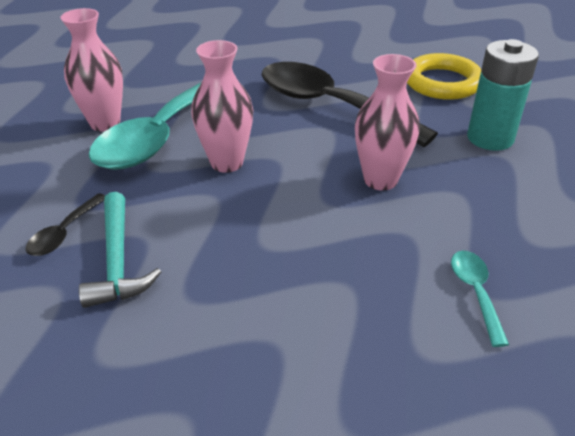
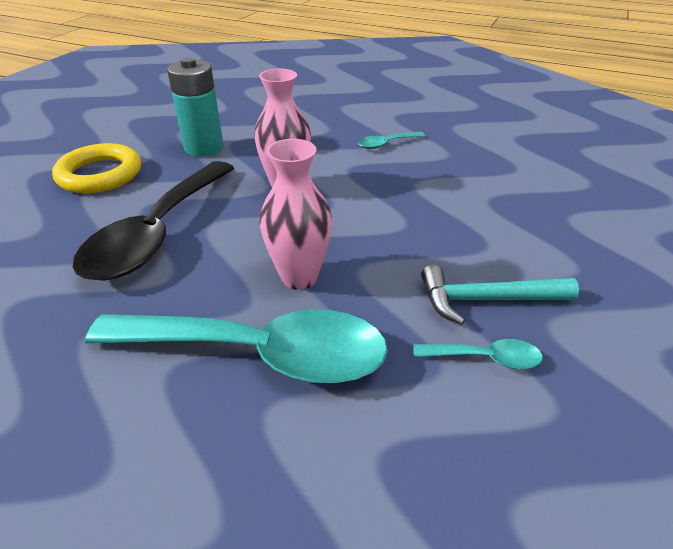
camera: 110 degrees left, 0 degrees up
(64, 233) = (485, 358): black spoon -> turquoise spoon
(105, 123) = (248, 438): pink vase -> none
(118, 261) = (486, 299): turquoise hammer -> turquoise hammer turned 150 degrees counterclockwise

